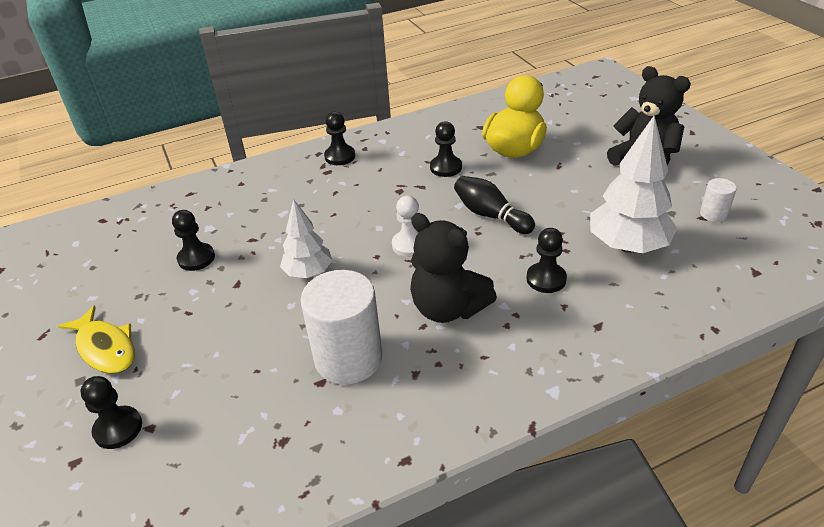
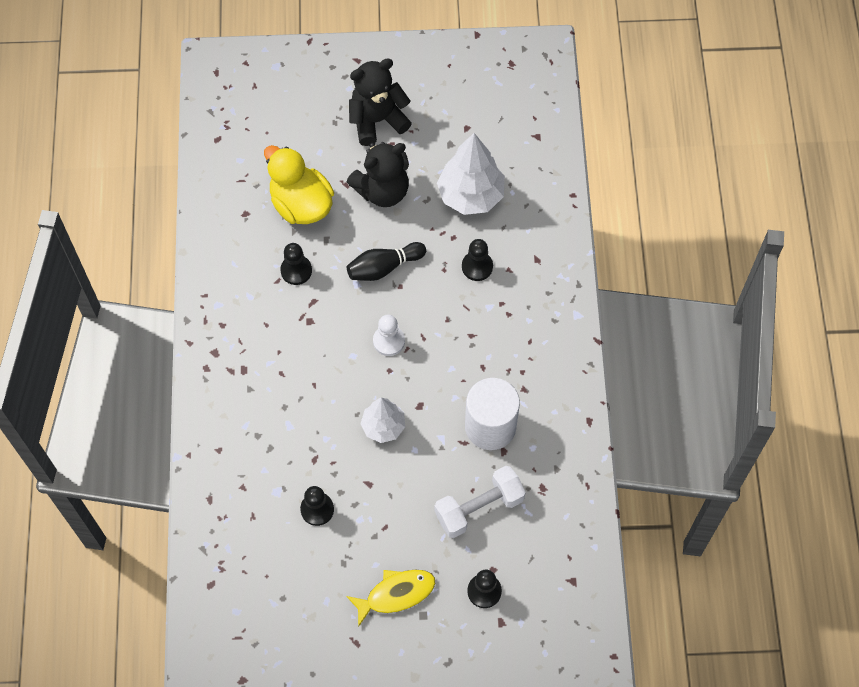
camera: 70 degrees left, 25 degrees up
(234, 385) = (479, 508): none -> white dumbbell
(340, 156) = (224, 351): black pawn -> none
(448, 308) = (473, 344): black teddy bear -> black teddy bear (382, 190)
(713, 214) = (467, 119): white cylinder -> none

